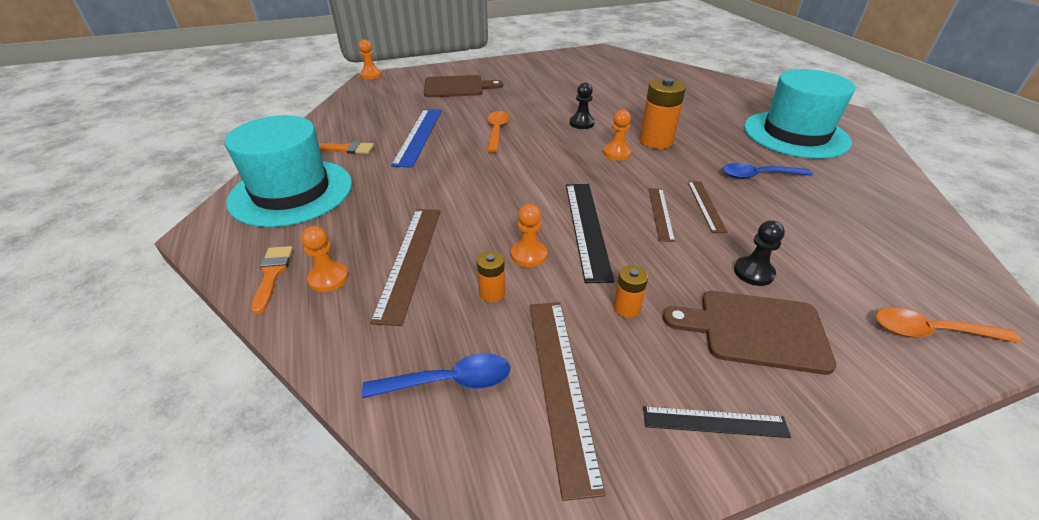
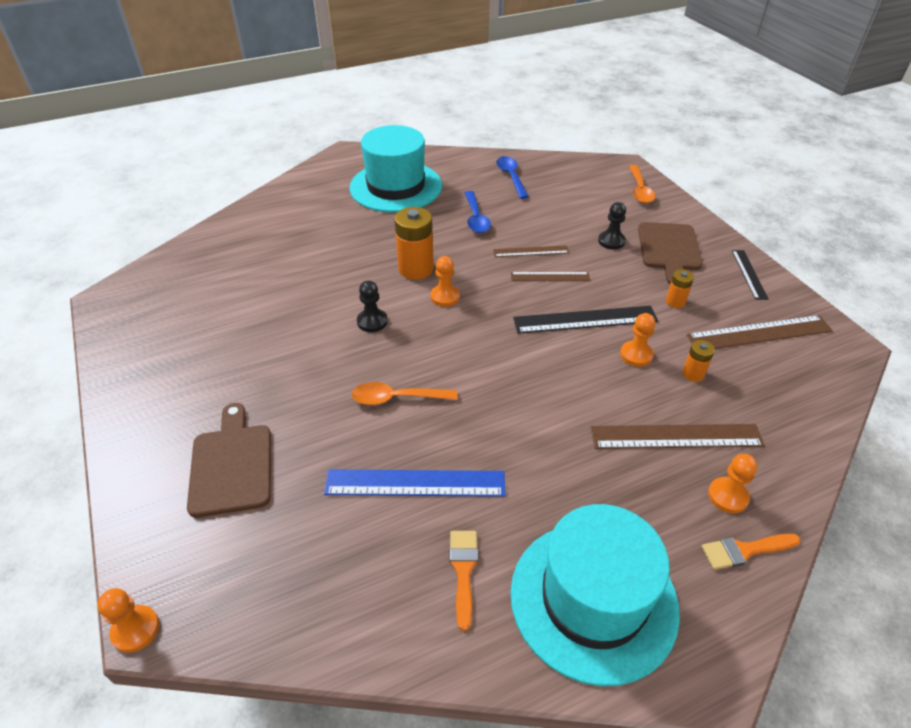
camera: 95 degrees left, 5 degrees up
(449, 381) = (788, 387): blue spoon -> blue spoon (511, 177)

